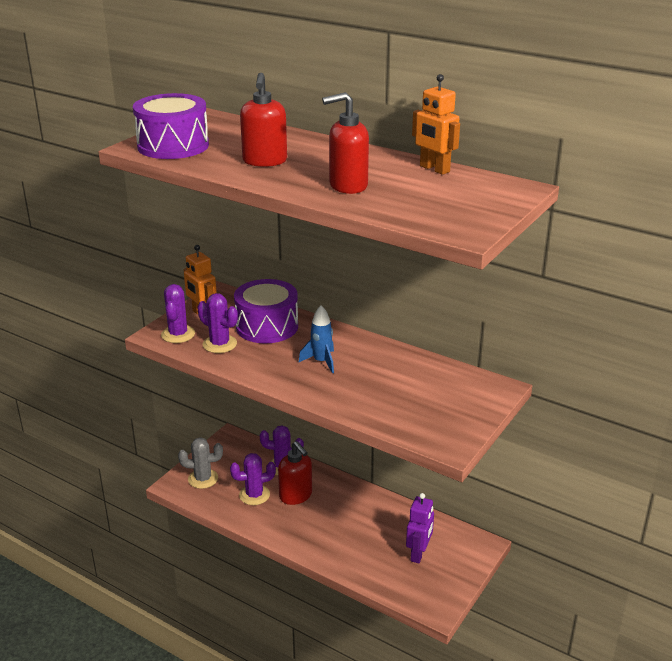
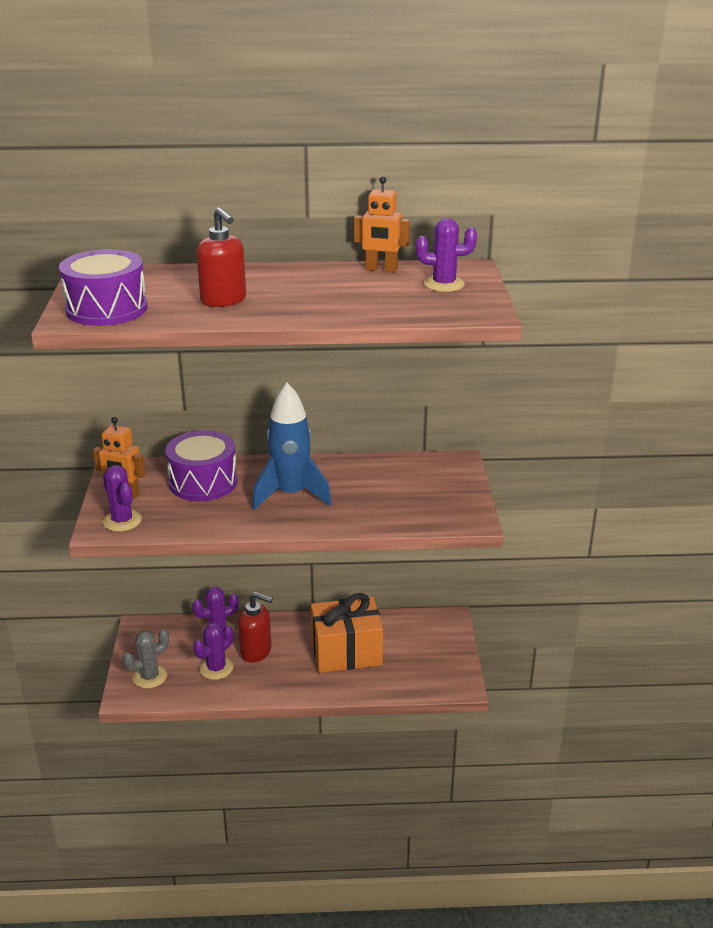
camera: 35 degrees left, 0 degrees up
(219, 344) = (176, 514): purple cactus -> purple cactus (444, 284)
(321, 362) = (291, 494): blue rocket -> blue rocket, size x1.84
(347, 186) = (334, 302): red soap dispenser -> none
(365, 531) = (346, 652): none -> orange gift
(418, 553) = (407, 650): purple robot -> none

